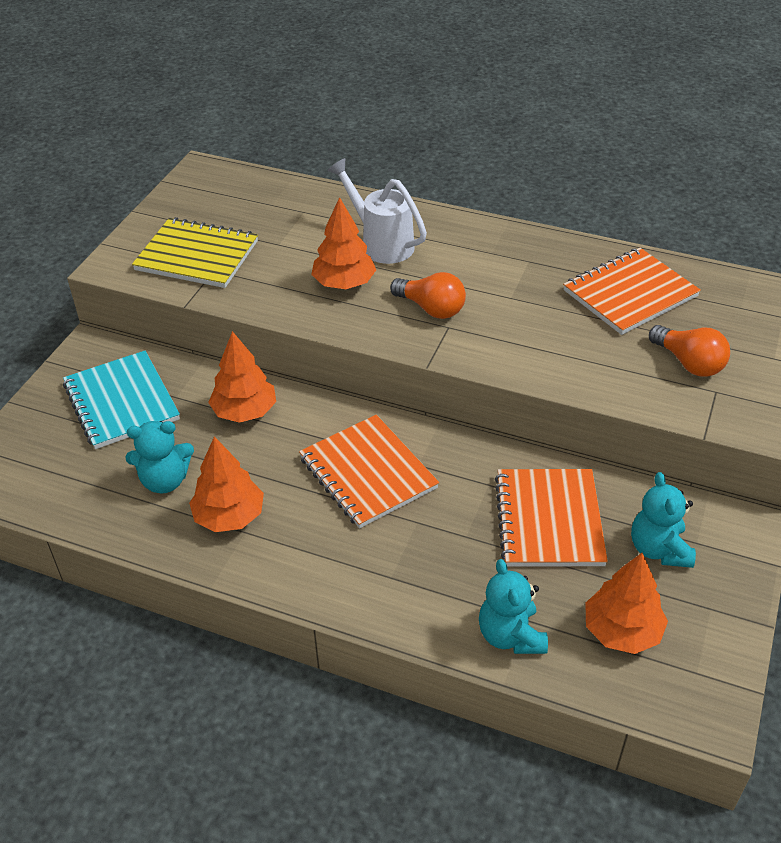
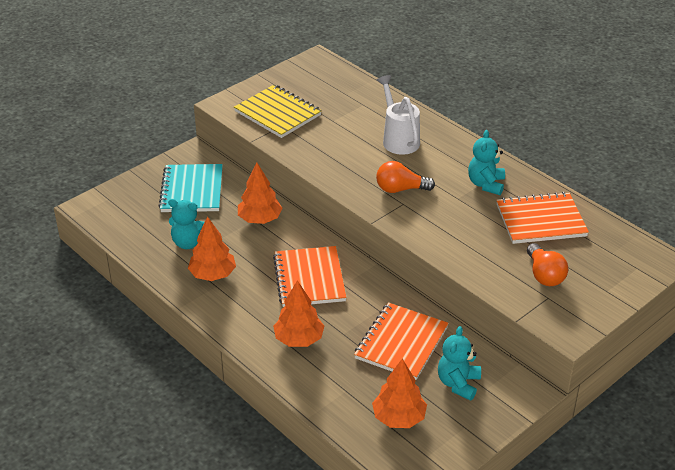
camera: 25 degrees right, 5 degrees down
(344, 283) = (356, 157): orange tree -> orange tree (299, 339)
(431, 308) = (400, 189): orange light bulb -> orange light bulb turned 120 degrees clockwise
(510, 635) = (330, 395): turquoise teddy bear -> turquoise teddy bear (486, 184)

